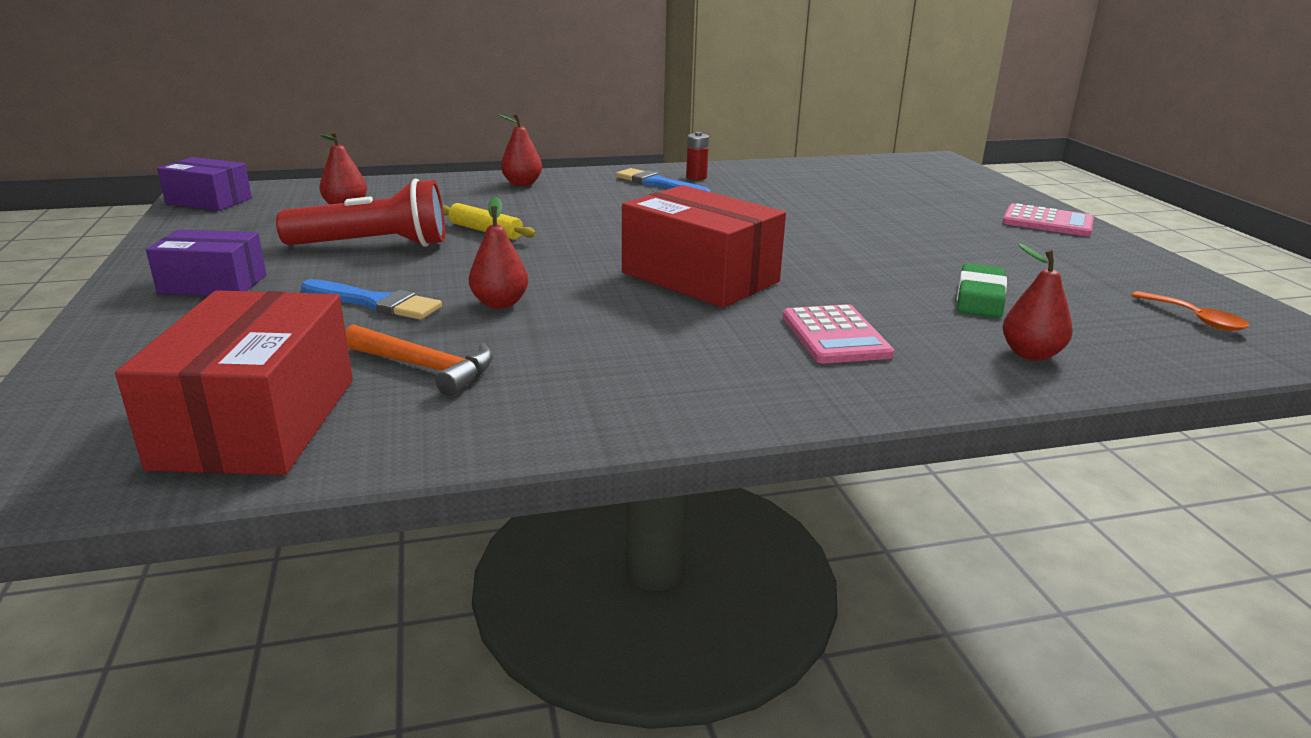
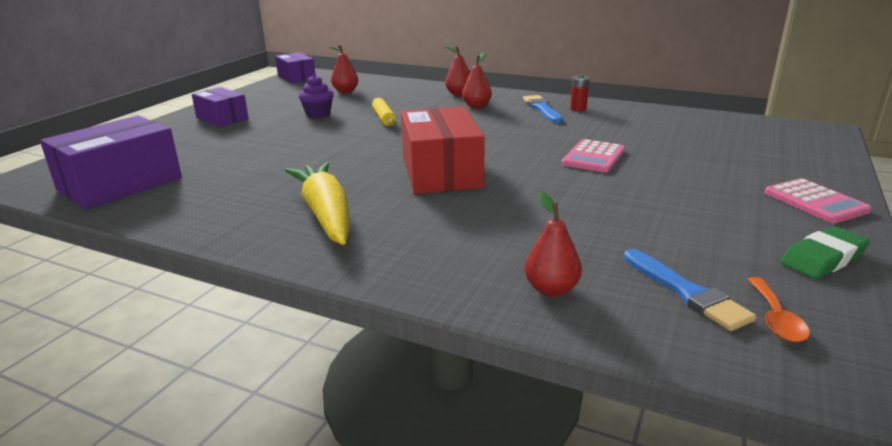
camera: 40 degrees right, 0 degrees up
(257, 422) = (120, 184): red box -> purple box
(374, 245) = (318, 114): red flashlight -> purple cupcake
(374, 303) = (261, 143): blue brush -> blue brush (687, 292)
(425, 367) = (218, 181): orange hammer -> none
(500, 303) = (310, 159): red pear -> red pear (476, 106)
(673, 360) = (325, 214): none -> yellow carrot
(835, 336) = (442, 231): pink calculator -> pink calculator (593, 157)
(980, 298) = (605, 240): green eraser -> green eraser (823, 258)

